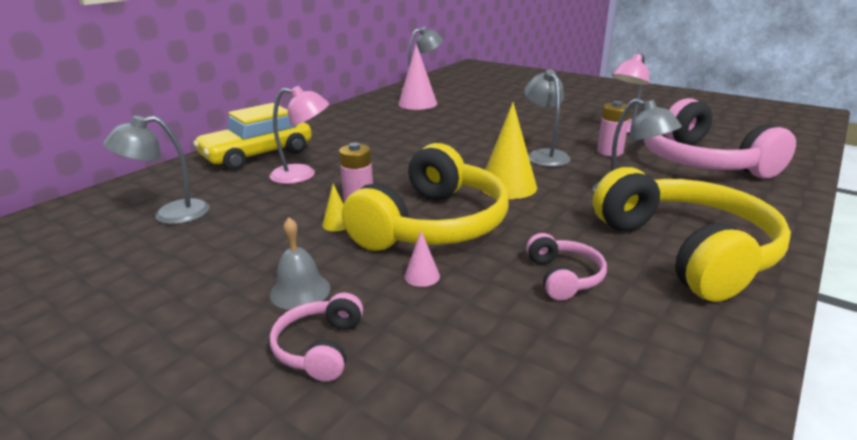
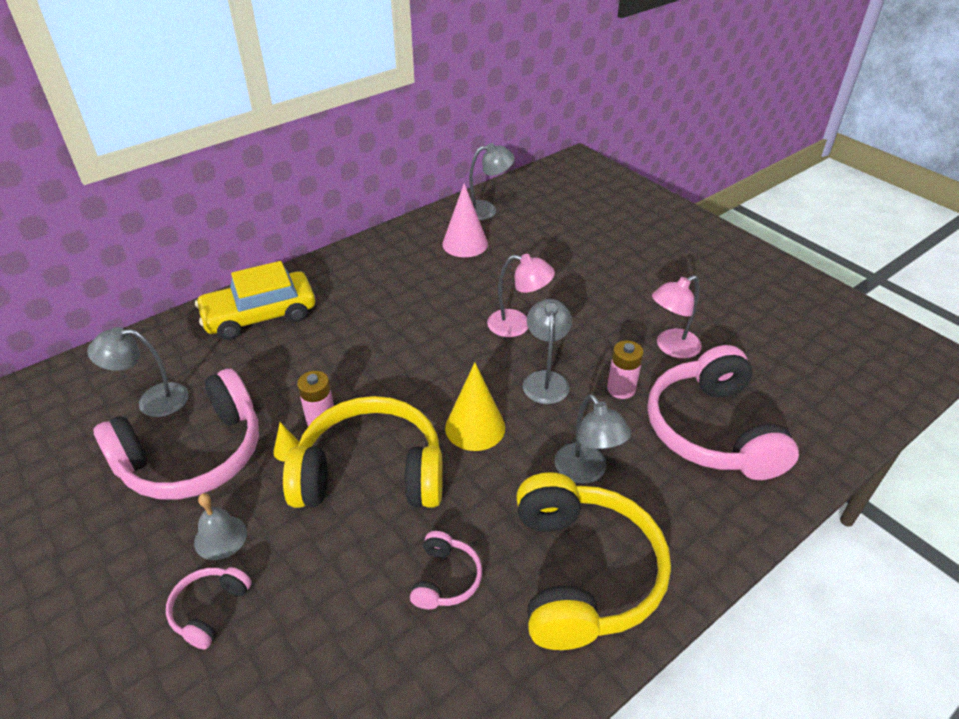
camera: 15 degrees right, 15 degrees up
(236, 241) = (194, 455): none -> pink headphones
(302, 175) = (288, 361): pink lamp -> pink lamp (518, 325)
(422, 276) = (326, 544): pink cone -> none
(432, 224) = (371, 473): yellow headphones -> yellow headphones turned 135 degrees counterclockwise

